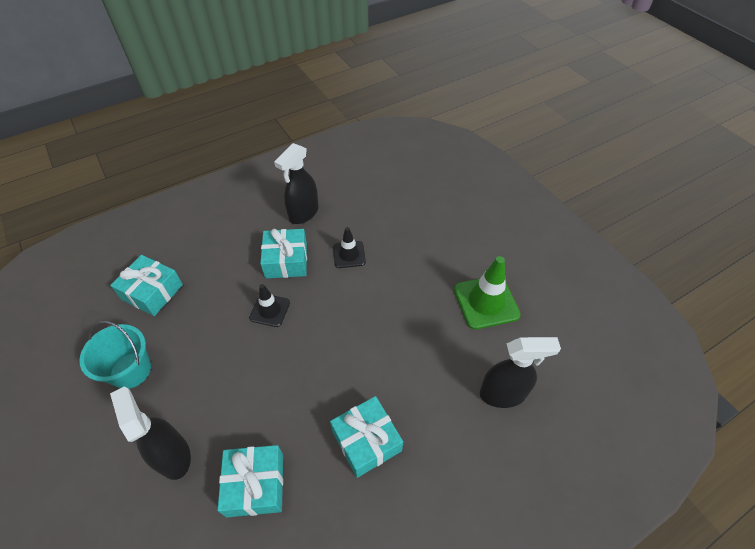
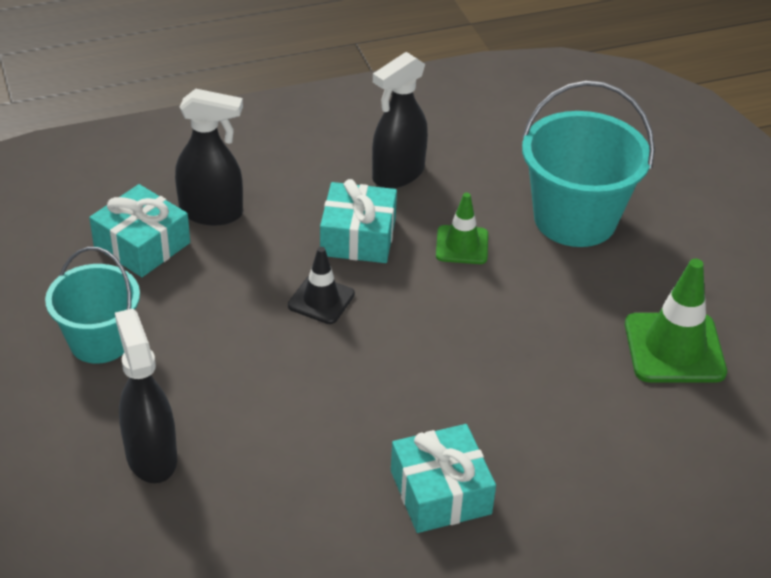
camera: 10 degrees right, 10 degrees down
(255, 484) = (266, 512): turquoise gift -> none
(349, 254) = (462, 245): black traffic cone -> green traffic cone
(411, 224) = (575, 219): none -> turquoise bucket
(503, 394) = (669, 473): black spray bottle -> black spray bottle (212, 213)

